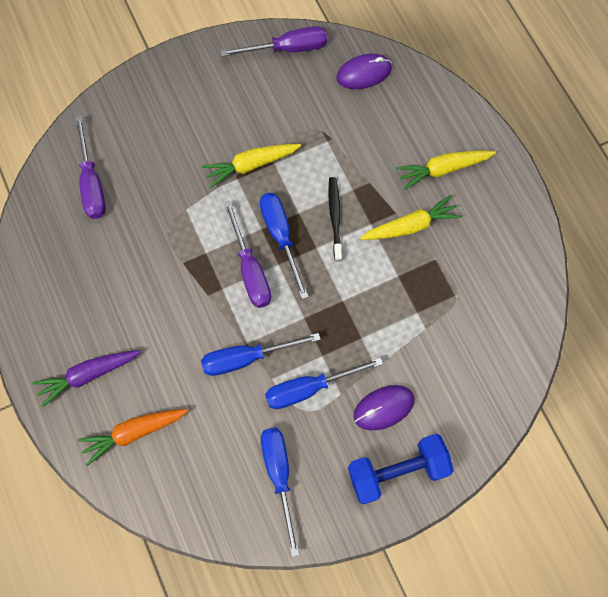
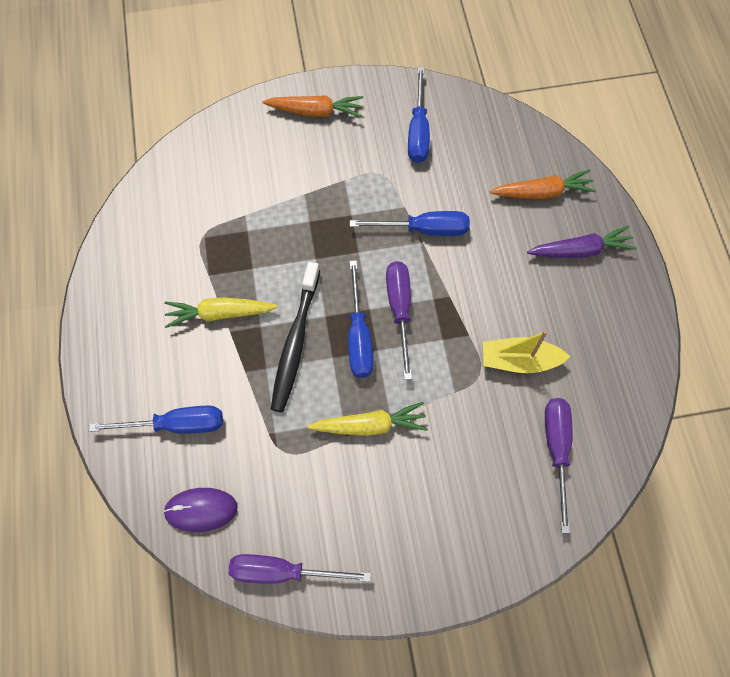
camera: 165 degrees left, 5 degrees down
(133, 250) = (519, 361): none -> yellow boat
(309, 388) = (372, 191): blue screwdriver -> blue screwdriver (176, 425)
(335, 217) = (295, 342): black toothbrush -> black toothbrush, size x1.59
(384, 408) = (309, 160): purple mouse -> none
(397, 471) = (315, 111): blue dumbbell -> orange carrot
(443, 169) = (160, 365): yellow carrot -> none

